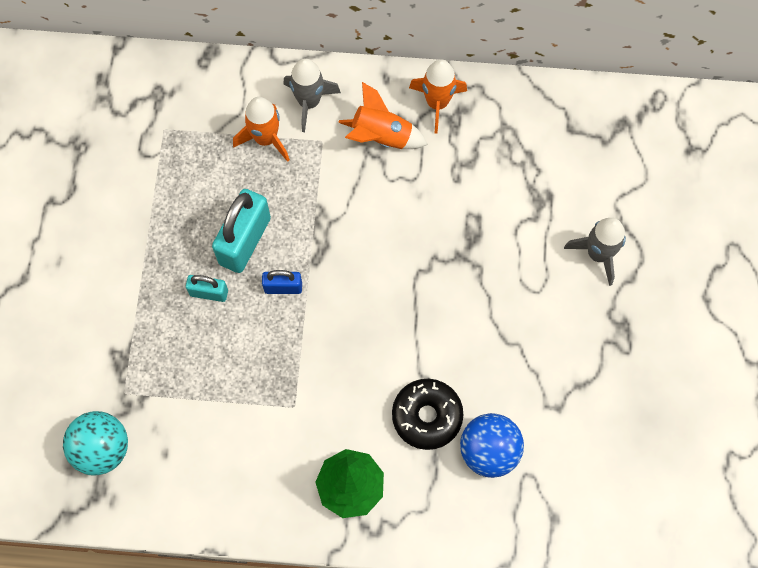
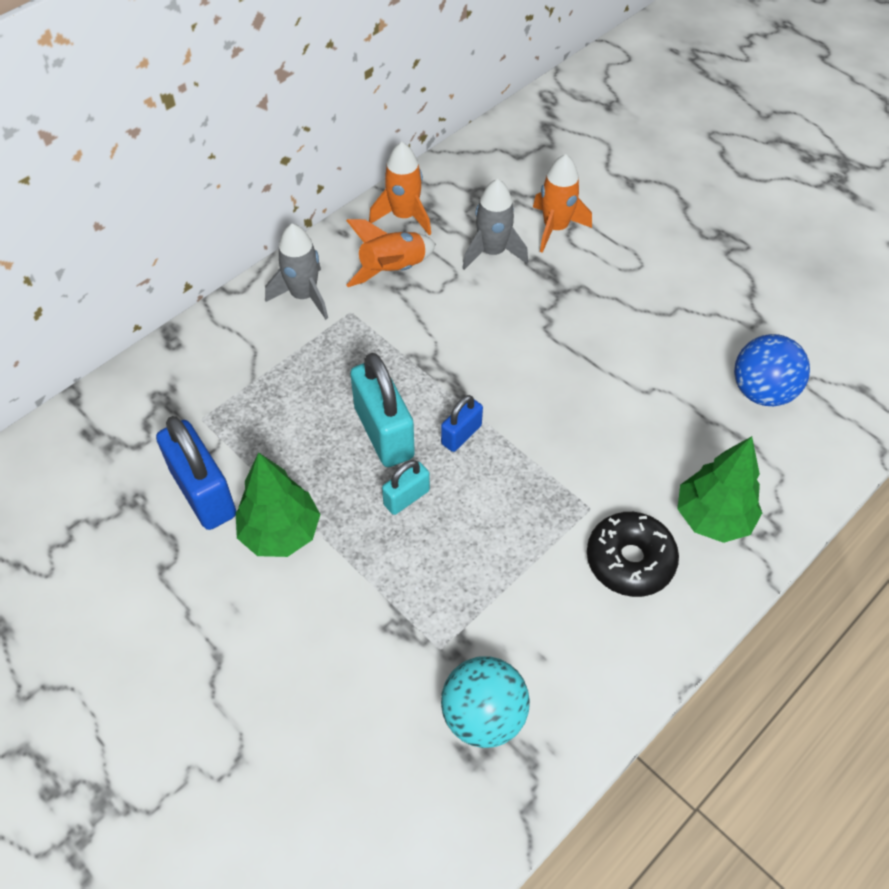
camera: 50 degrees left, 15 degrees down
(115, 178) = (203, 493): none -> blue padlock
(125, 243) = (280, 533): none -> green tree
(265, 138) = (301, 349): orange rocket -> orange rocket (555, 228)
(427, 416) = (690, 413): black donut -> black donut (630, 560)
(598, 254) = (644, 209): grey rocket -> grey rocket (492, 252)

